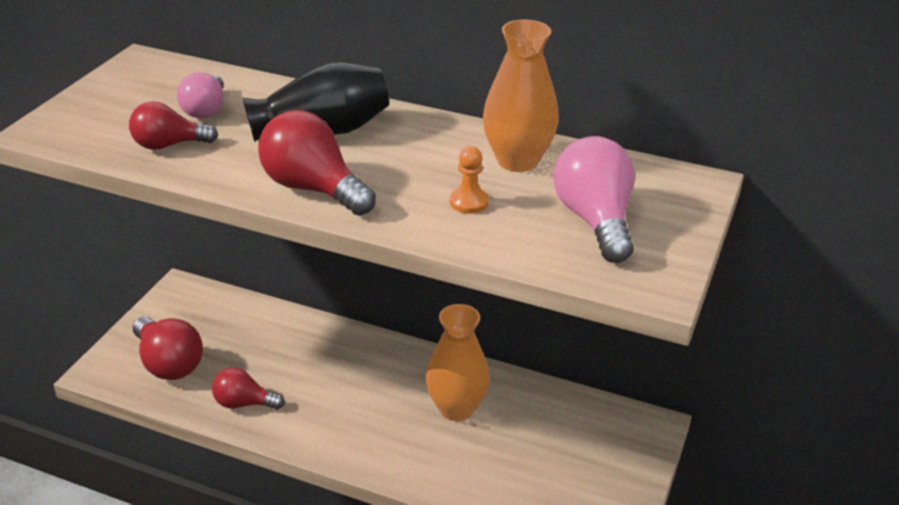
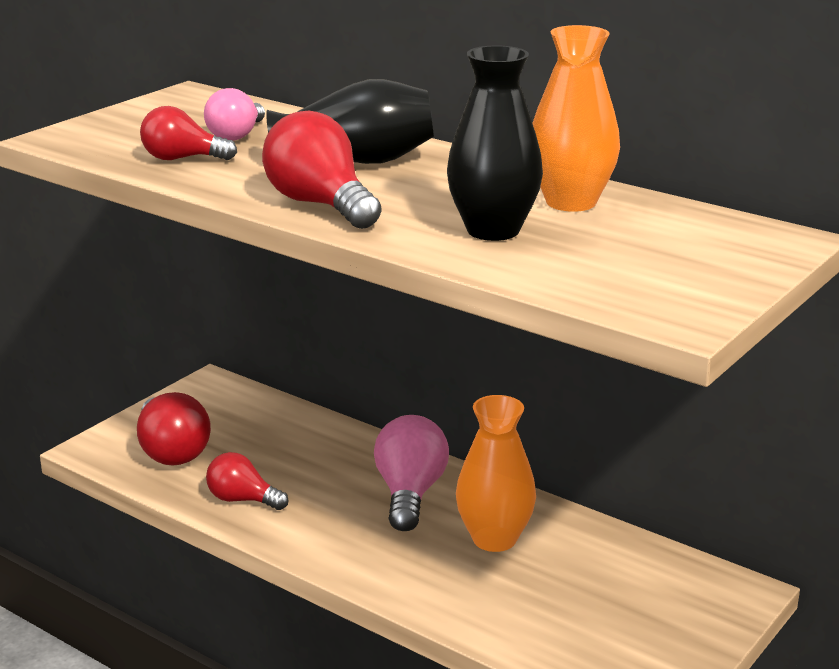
camera: 15 degrees right, 10 degrees down
(469, 202) = (493, 230): orange pawn -> black vase
(595, 220) = (637, 258): pink light bulb -> pink light bulb (410, 494)

